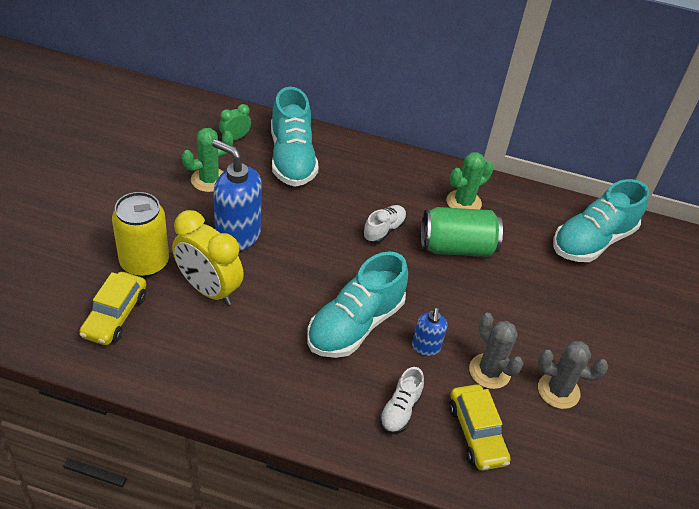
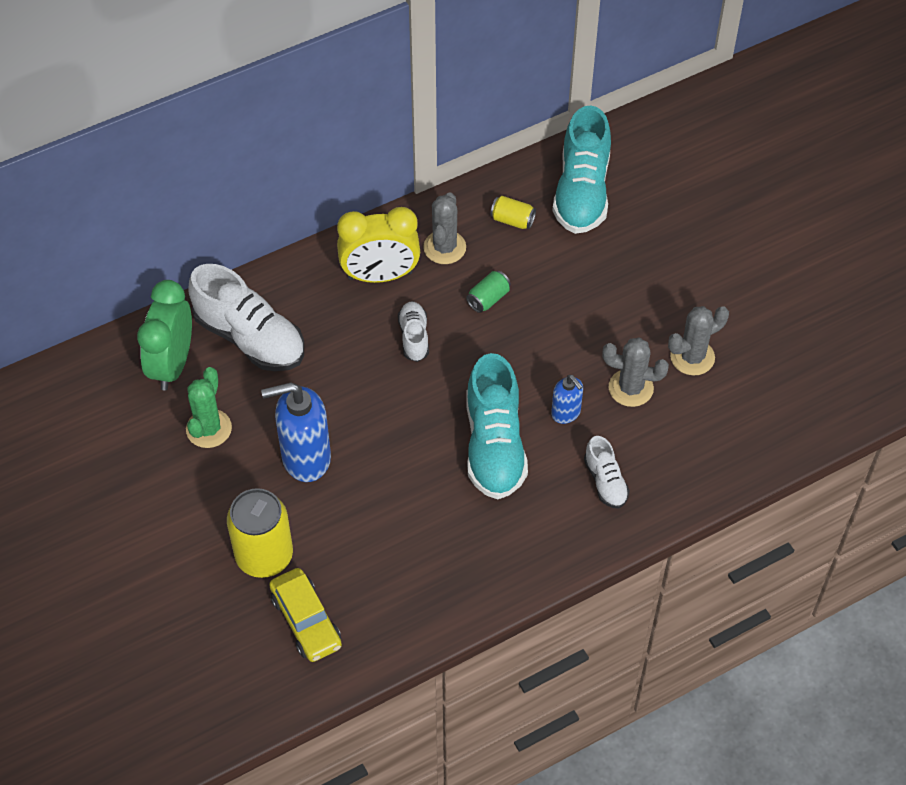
camera: 40 degrees left, 10 degrees up
(208, 289) = (347, 527): yellow clock -> yellow clock (380, 275)
(235, 138) = (172, 364): green clock -> green clock, size x2.01
(292, 158) = (250, 338): turquoise shoe -> white shoe
(456, 247) = (488, 299): green can -> green can, size x0.49
(463, 202) = (444, 247): green cactus -> grey cactus
(476, 433) = (674, 447): yellow car -> none
(525, 221) = (512, 220): none -> yellow can

